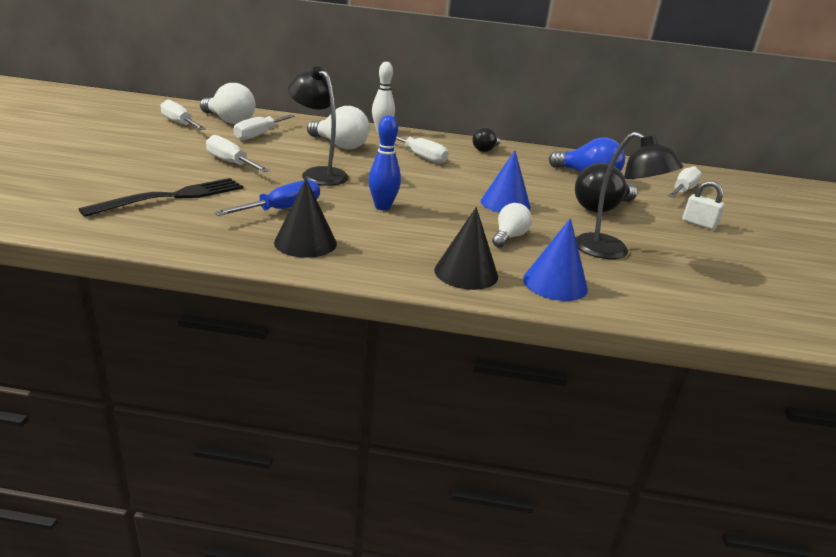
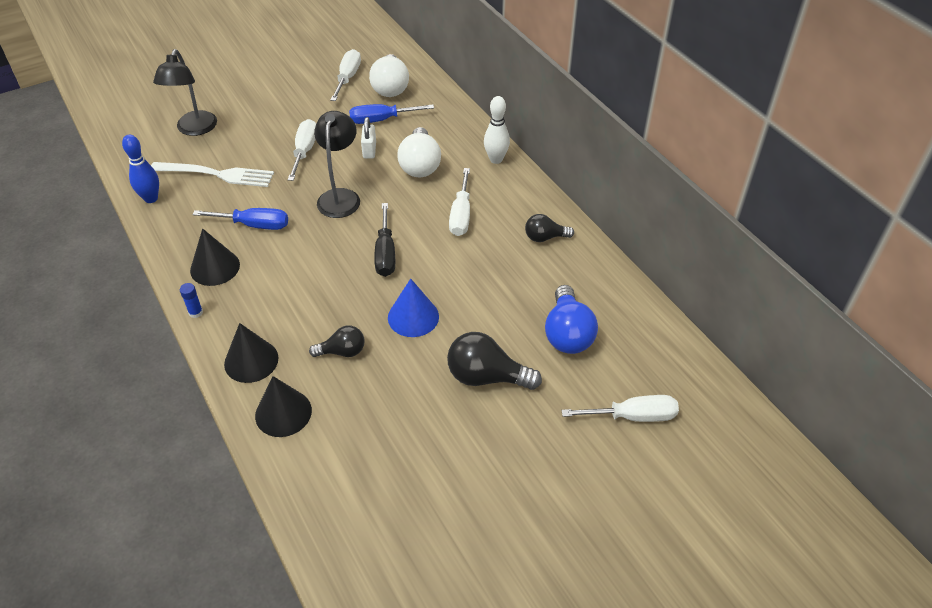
camera: 55 degrees right, 20 degrees up
(173, 197) = (217, 174): black fork -> white fork
(259, 135) = (381, 120): white screwdriver -> blue screwdriver
(354, 273) = (196, 312): none -> blue glue stick
(382, 207) = (318, 262): blue bowling pin -> blue bowling pin (151, 198)
(417, 186) = (385, 253): none -> black screwdriver
(509, 237) = (342, 351): white light bulb -> black light bulb
(555, 284) = (283, 413): blue cone -> black cone
(611, 251) = (385, 421): black lamp -> black lamp (194, 129)
(698, 224) = (538, 458): white padlock -> white padlock (369, 150)

